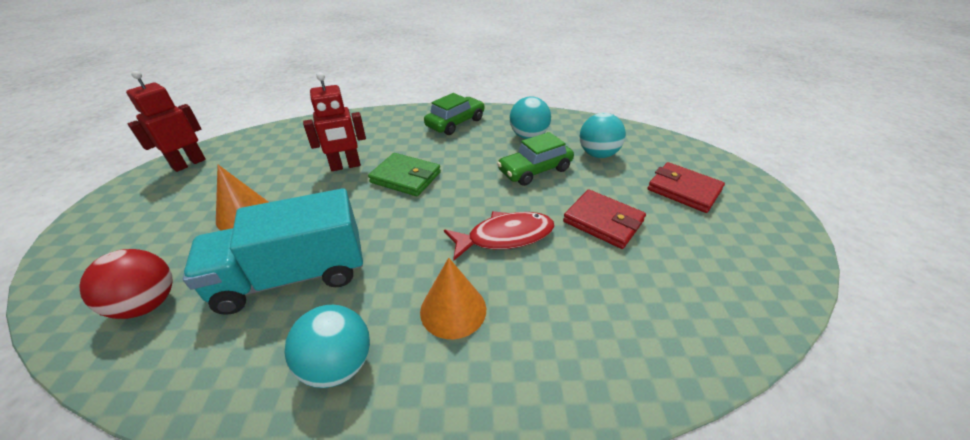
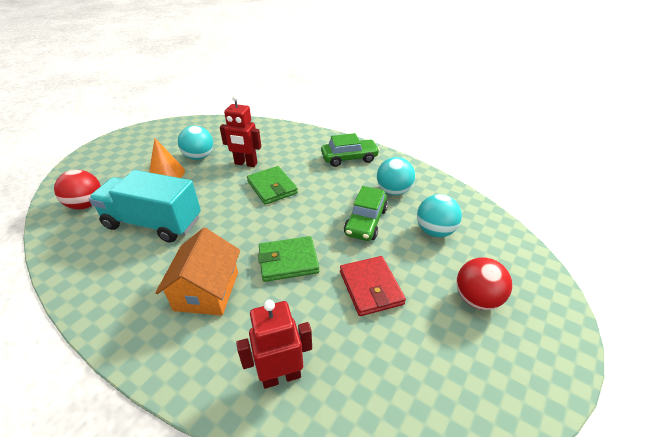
camera: 35 degrees right, 0 degrees up
(189, 164) = (171, 128): red robot -> red robot (281, 376)
(338, 365) = (125, 286): turquoise ball -> turquoise ball (199, 157)
(453, 310) = (207, 291): orange cone -> orange house
(505, 237) = (288, 261): red fish -> green wallet
(535, 170) = (366, 222): green car -> green car turned 75 degrees counterclockwise
(683, 190) = (476, 299): red wallet -> red ball

